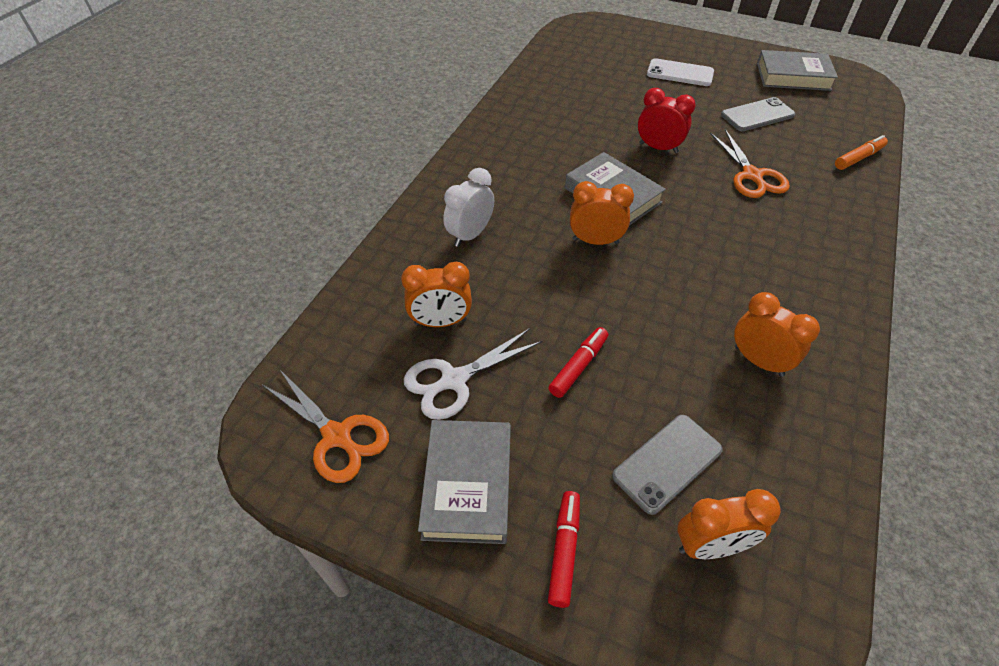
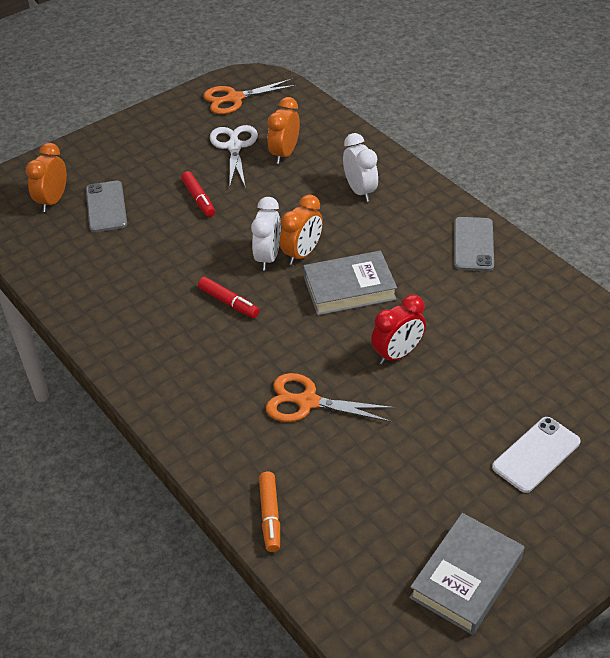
camera: 120 degrees right, 5 degrees down
(468, 484) = (165, 133): grey book -> none
(564, 550) = (101, 152): red marker -> red marker (229, 302)
(621, 263) = (268, 257): none -> white clock
(757, 115) = (403, 476): grey phone -> grey phone (473, 244)
(758, 361) = (127, 282): orange clock -> none

